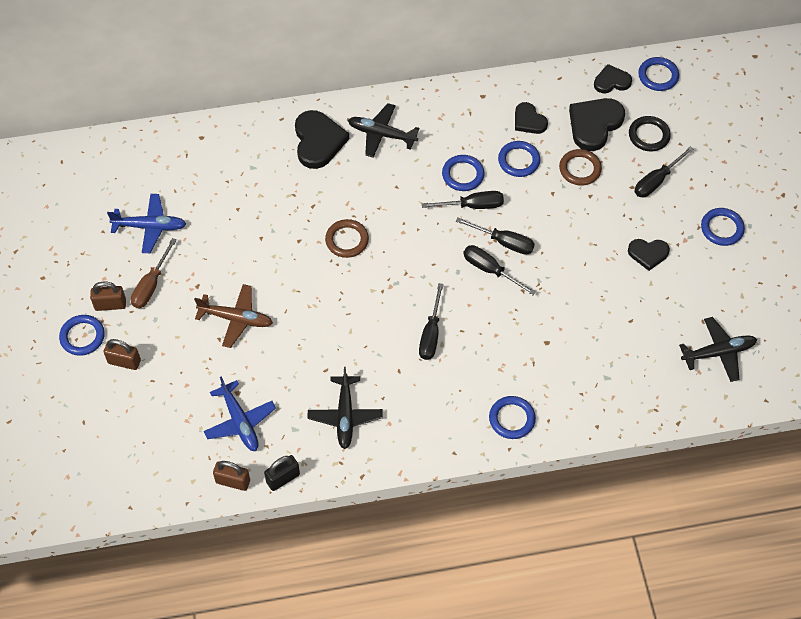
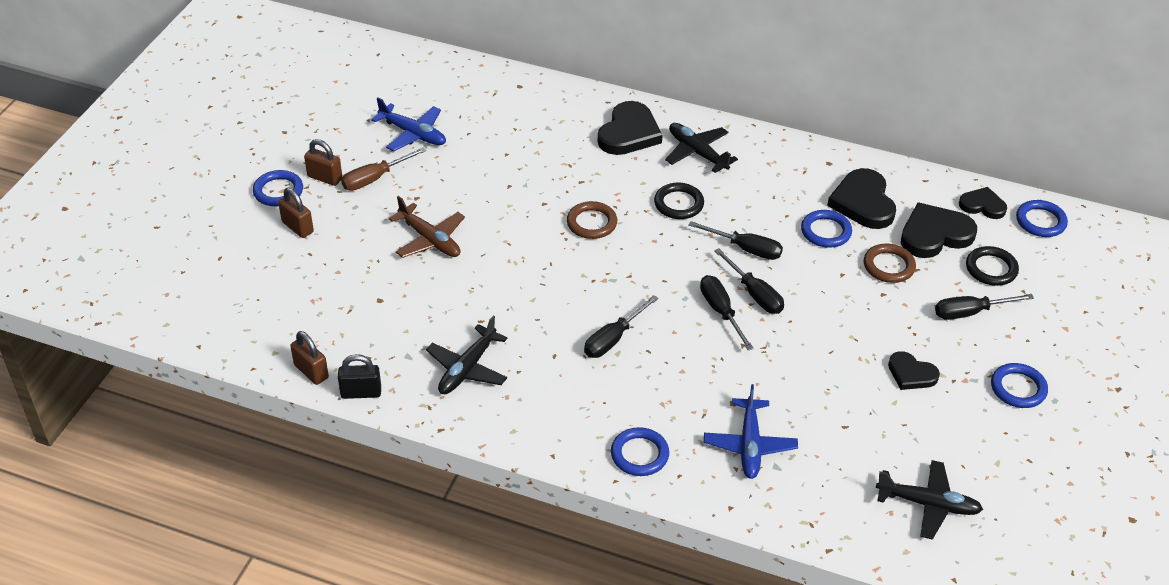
camera: 30 degrees right, 15 degrees down
(240, 421) = (361, 325): blue plane -> blue plane (749, 445)
(399, 189) = (678, 204): none -> black ring
(463, 175) = (756, 219): blue ring -> none
(529, 121) = (863, 202): black heart -> black heart, size x1.66

